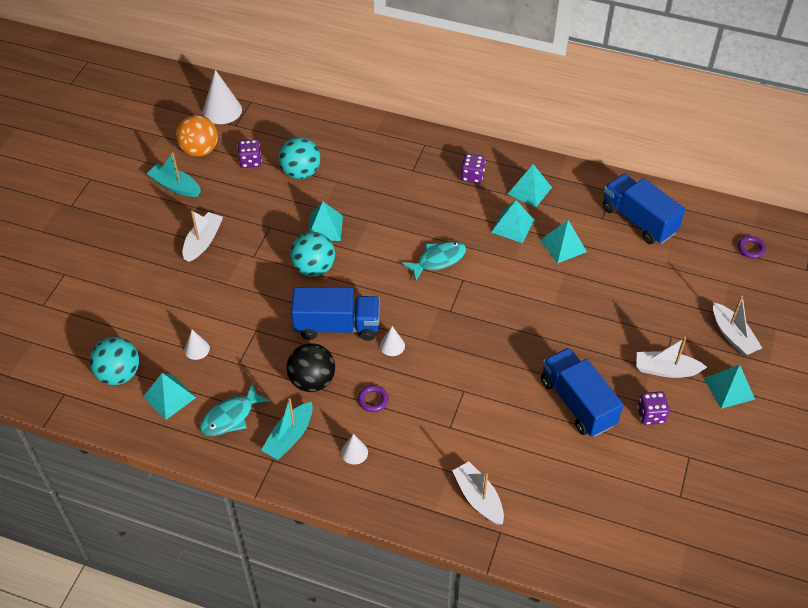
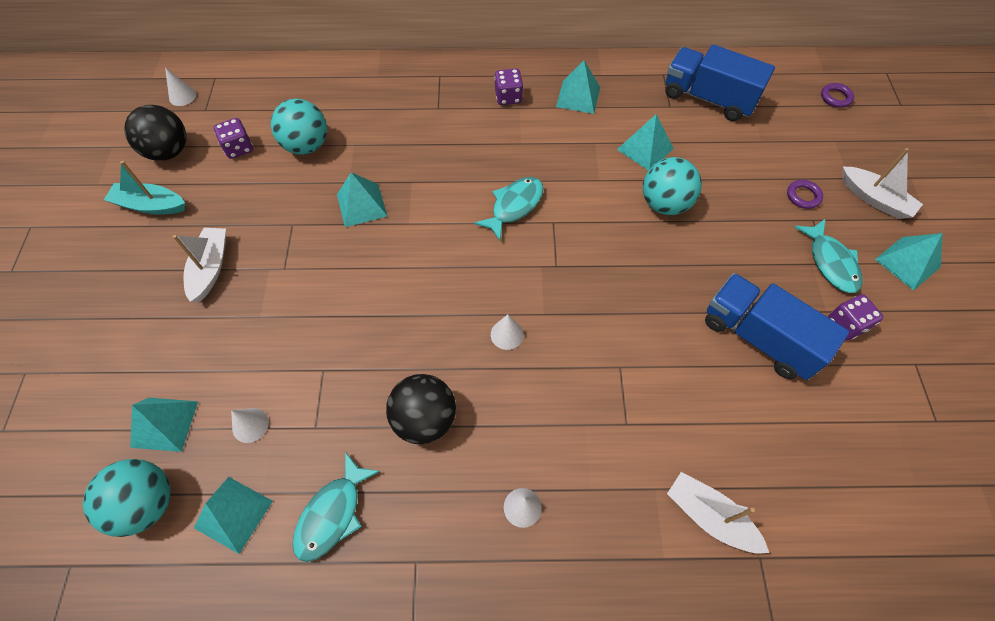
camera: 20 degrees left, 10 degrees up
(200, 150) = (169, 151): orange ball -> black ball
(222, 110) = (182, 96): white cone -> white cone, size x0.54
(289, 437) = (426, 516): turquoise boat -> none
(314, 268) = (368, 261): turquoise ball -> turquoise ball (664, 204)
(337, 326) = (427, 330): blue truck -> none
(373, 400) = (514, 419): purple ring -> purple ring (803, 196)
(512, 226) = (579, 142): turquoise pyramid -> turquoise pyramid (164, 424)
(666, 370) = (830, 262): white boat -> turquoise fish

